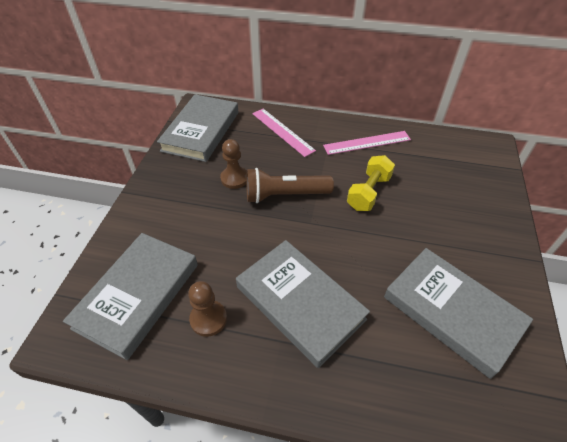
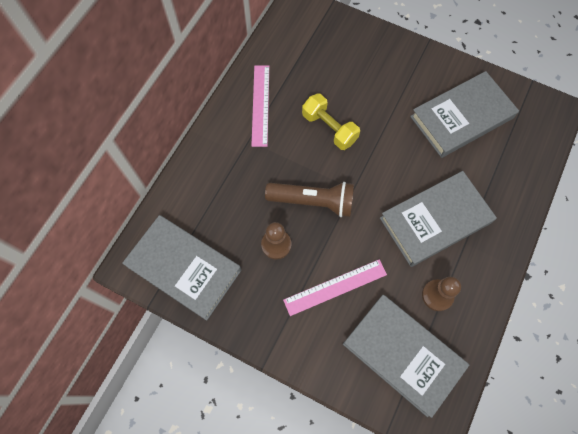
camera: 75 degrees left, 20 degrees up
(282, 131) = (215, 180): pink ruler -> pink ruler (335, 287)
(285, 195) = (313, 202): brown flashlight -> brown flashlight turned 90 degrees counterclockwise

